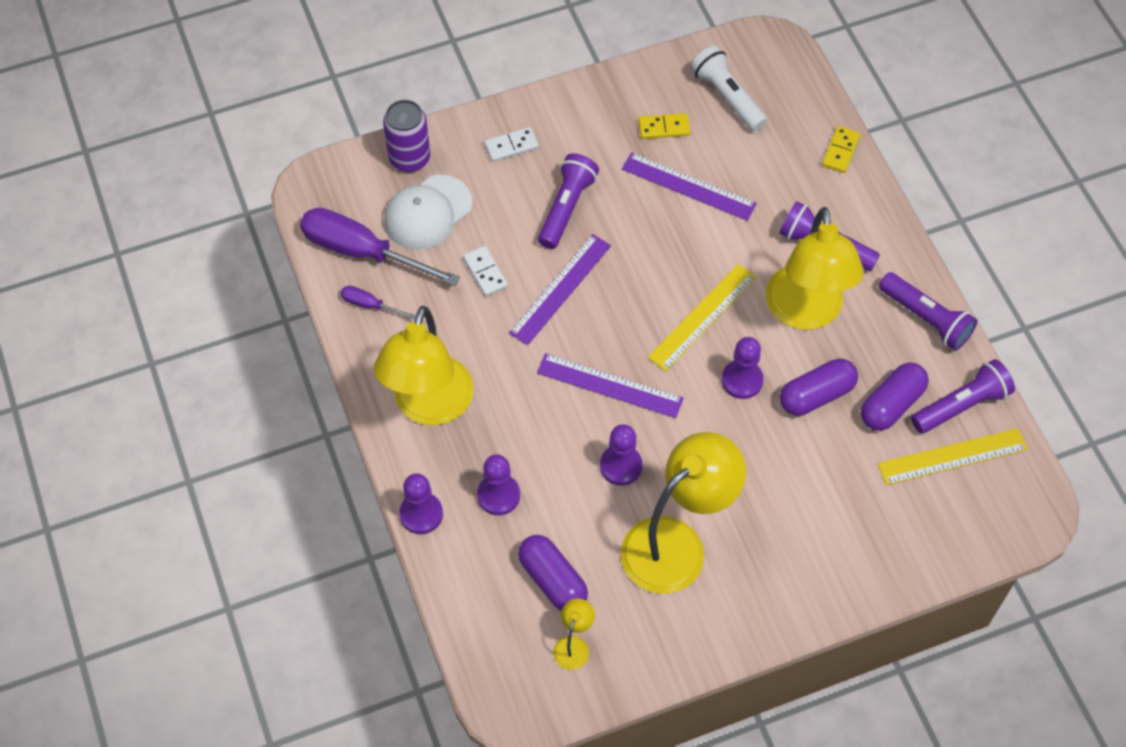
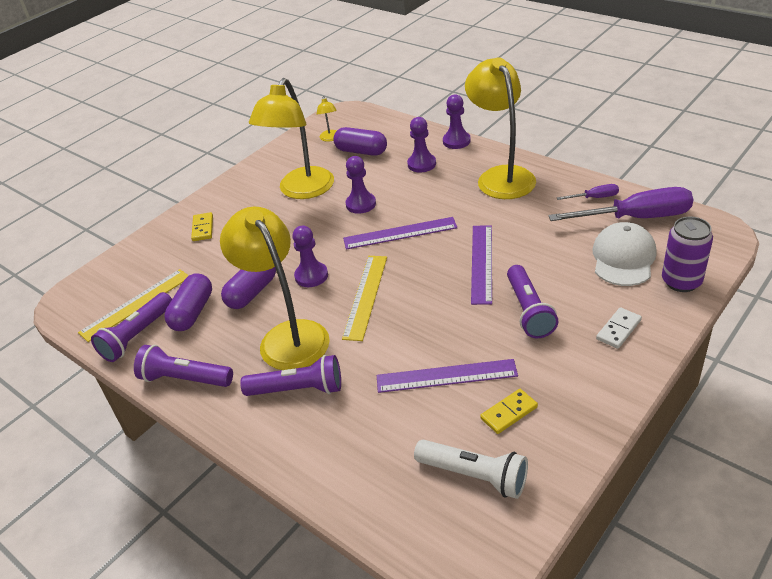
camera: 155 degrees right, 20 degrees down
(485, 272) = (543, 247): white domino -> none
(840, 151) = (327, 482): yellow domino -> yellow domino (203, 228)

